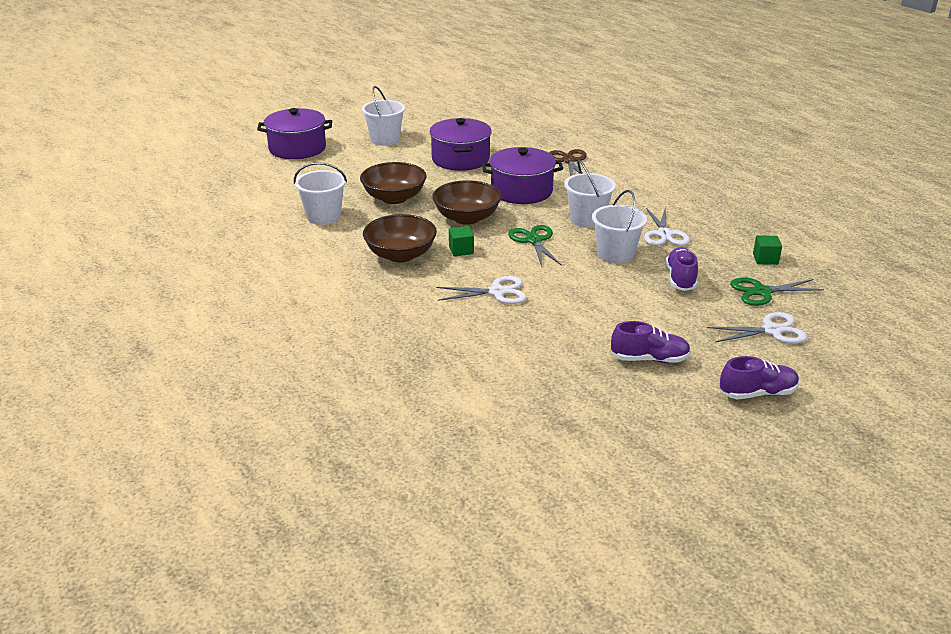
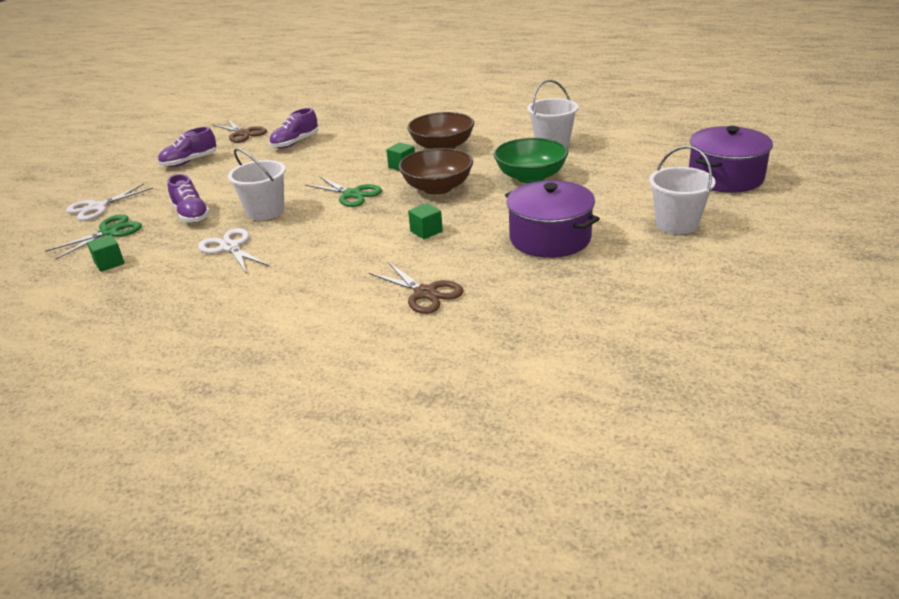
camera: 145 degrees right, 0 degrees up
(394, 198) = (531, 177): brown bowl -> green bowl
(497, 292) = (335, 155): white scissors -> none
(521, 191) = (426, 231): purple pot -> green cube
(557, 384) = (243, 133): none -> brown scissors
(587, 219) = (323, 230): white bucket -> none
(757, 393) = (105, 171): purple shoe -> purple shoe (295, 143)

